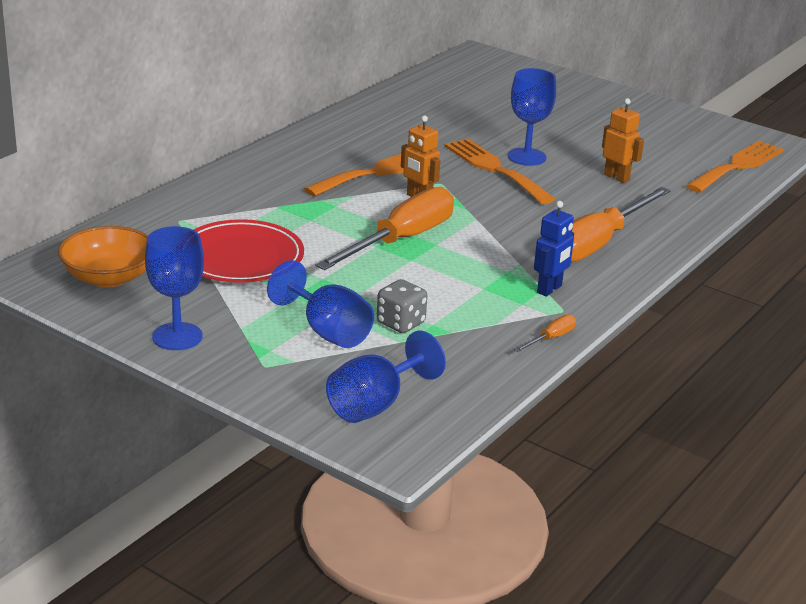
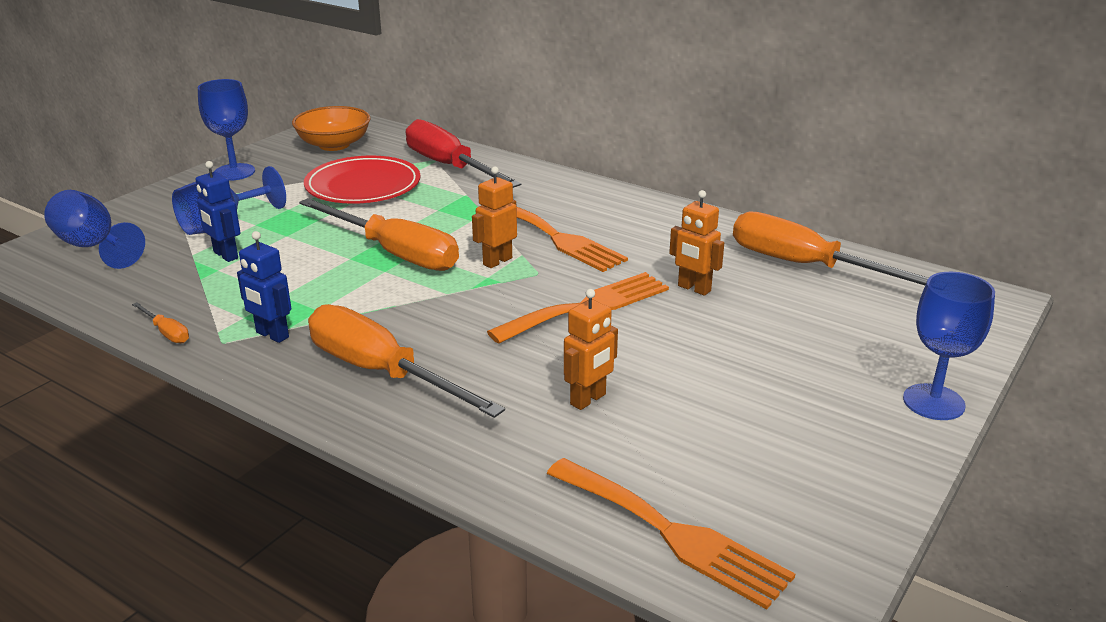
camera: 90 degrees right, 0 degrees up
(200, 213) = (450, 167): none -> red screwdriver
(400, 323) = (225, 255): grey dice -> blue robot
(431, 94) = (806, 266): none -> orange screwdriver
(466, 132) = (694, 289): none -> orange robot
(526, 157) = (633, 330): blue goblet -> blue goblet (933, 402)

